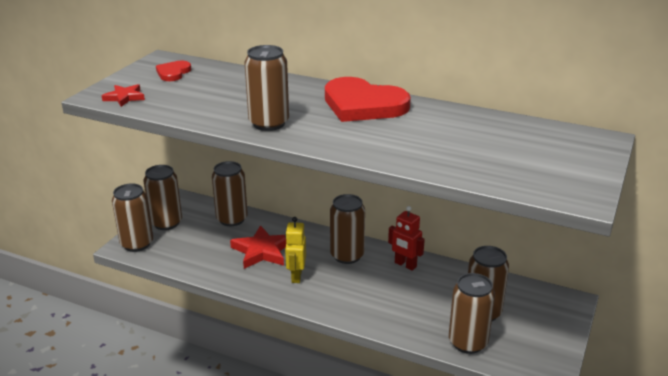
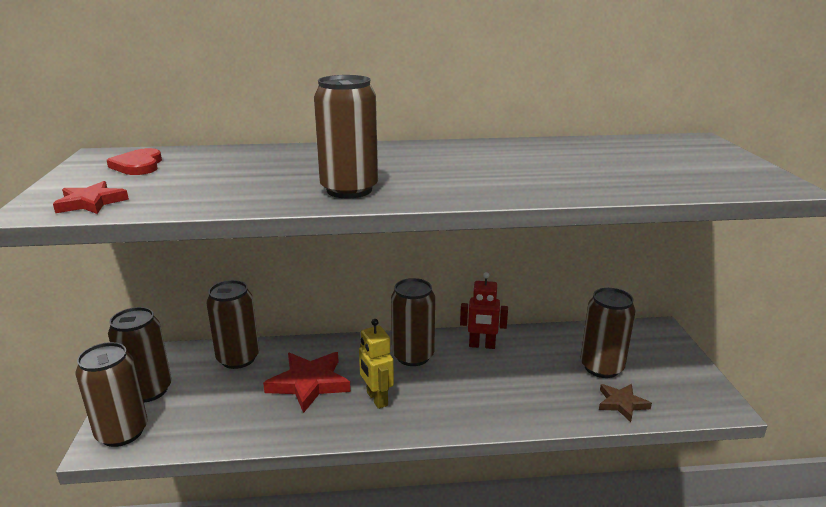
camera: 30 degrees left, 5 degrees down
(363, 105) = (433, 154): red heart -> none
(468, 342) = (622, 404): brown can -> brown star

